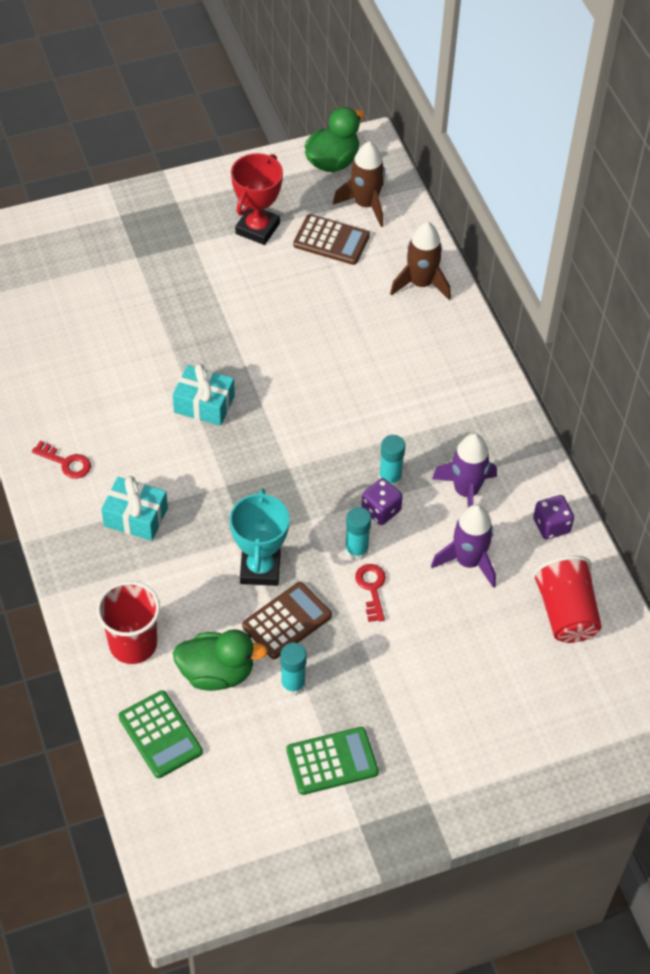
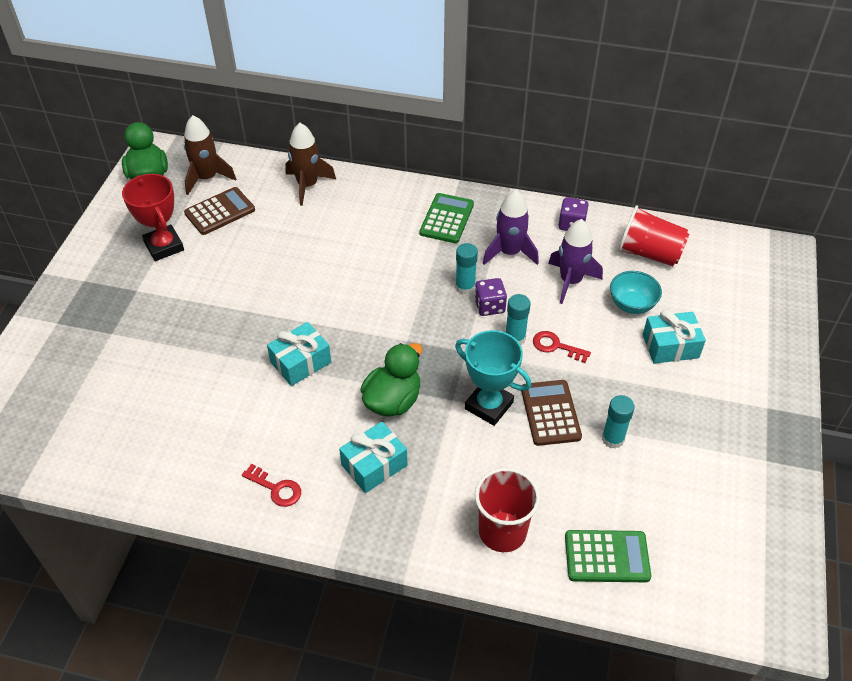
camera: 55 degrees left, 5 degrees down
(66, 462) = (276, 488): red key -> red key turned 60 degrees clockwise
(217, 673) = (570, 485): green duck -> green duck (393, 400)
(332, 761) = (699, 449): green calculator -> green calculator (447, 219)
(446, 685) = (670, 346): none -> turquoise gift
(477, 628) = (631, 305): none -> turquoise bowl

